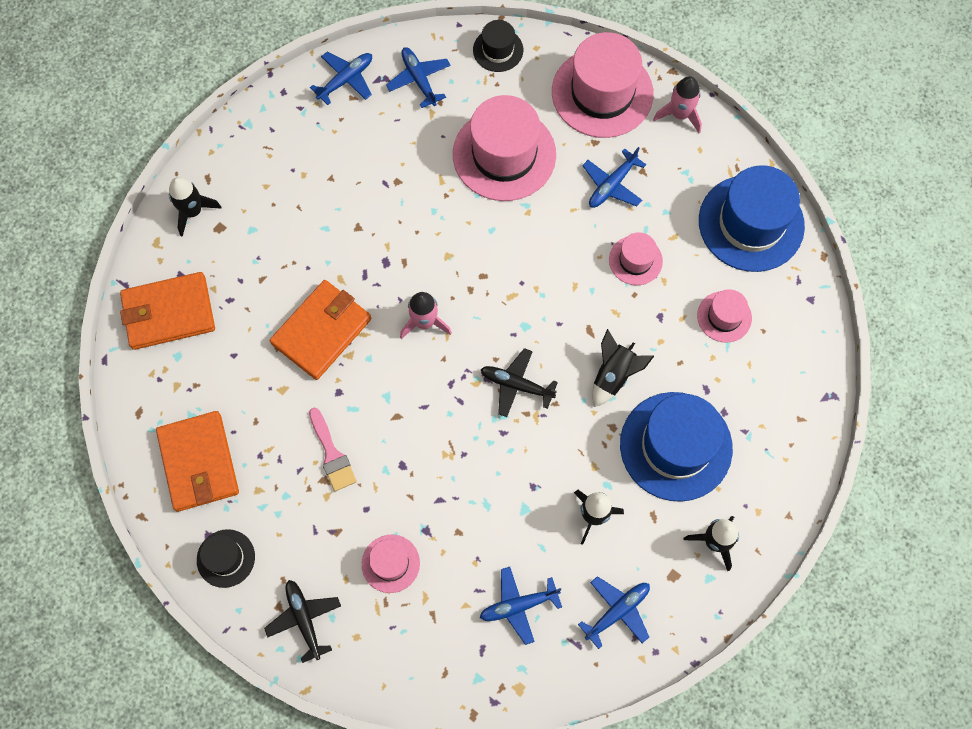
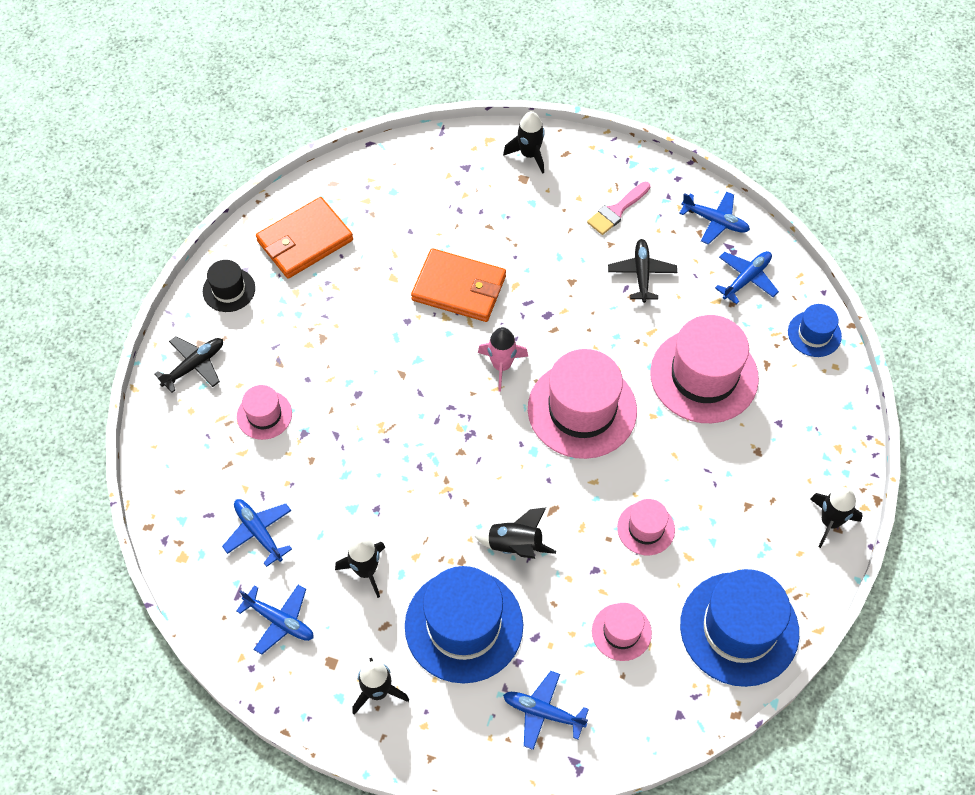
camera: 70 degrees right, 10 degrees down
(168, 313) = (429, 171): orange wallet -> none
(332, 454) = (348, 335): pink brush -> pink brush (617, 211)
(498, 50) = (814, 334): black hat -> blue hat
(516, 385) = (471, 462): black plane -> black plane (642, 273)
(602, 93) = (816, 441): pink hat -> pink hat (582, 409)
(612, 185) = (718, 482): blue plane -> blue plane (543, 712)
(680, 114) = (830, 522): pink rocket -> black rocket

